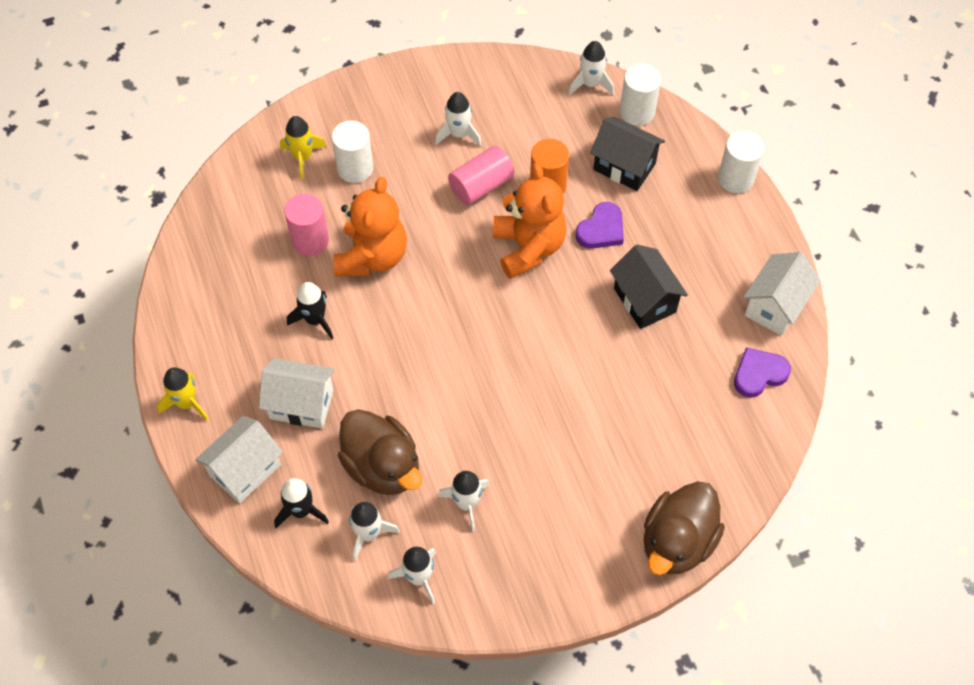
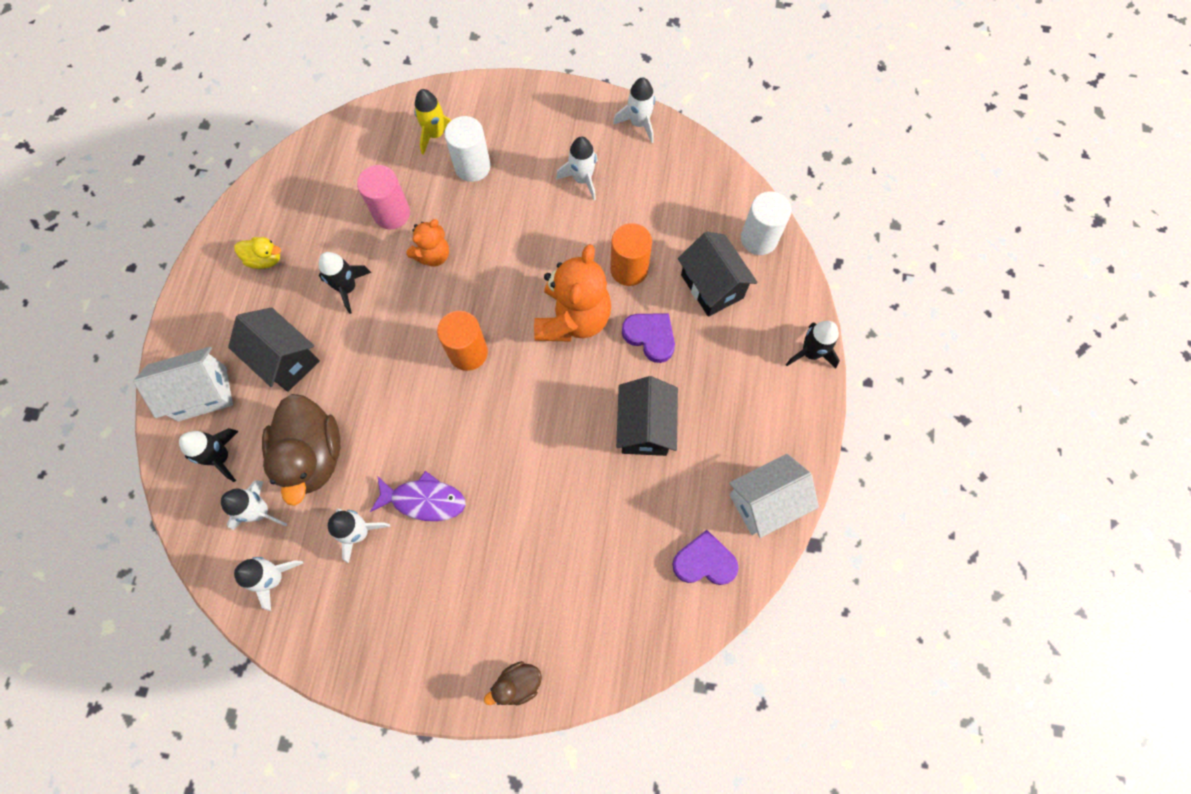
camera: 30 degrees right, 10 degrees up
(186, 403) = (197, 306): yellow rocket -> none
(221, 334) = (265, 259): none -> yellow duck
(301, 404) = (285, 359): white house -> black house
(372, 256) = (433, 255): orange teddy bear -> orange teddy bear, size x0.55
(458, 317) = (468, 352): none -> orange cylinder
(481, 185) = (570, 238): pink cylinder -> none
(503, 449) = (424, 500): none -> purple fish
(590, 84) = (733, 190): white rocket -> white rocket (639, 123)
(601, 229) = (650, 337): purple heart -> purple heart turned 120 degrees counterclockwise
(677, 542) = (518, 684): brown duck -> brown duck, size x0.48
(735, 178) = (810, 353): white cylinder -> black rocket

